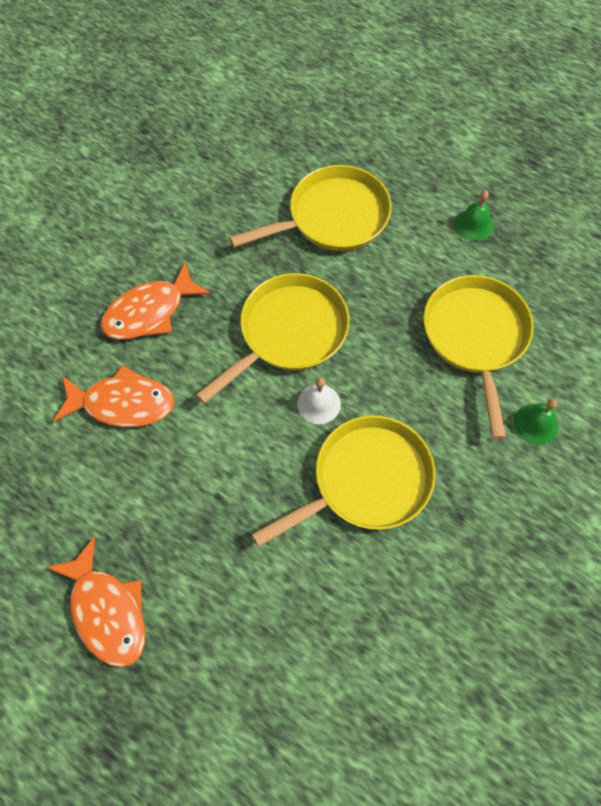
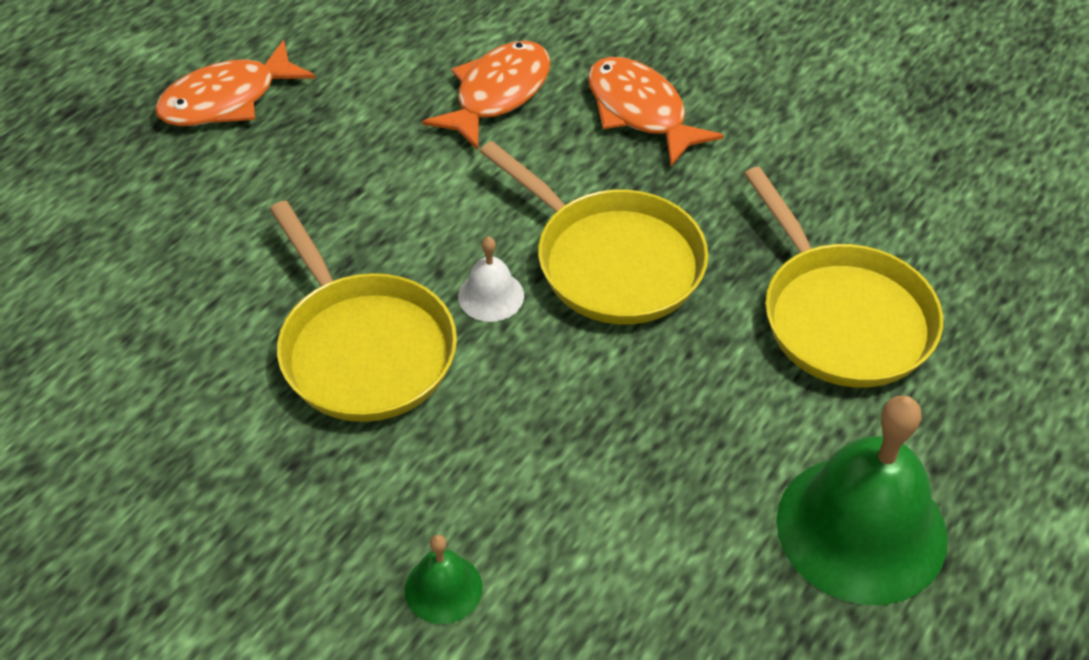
camera: 90 degrees right, 15 degrees down
(122, 403) = (497, 94): orange fish -> orange fish turned 150 degrees counterclockwise
(474, 224) = (861, 528): green bell -> green bell, size x2.25
(475, 337) = (613, 511): yellow pan -> none

